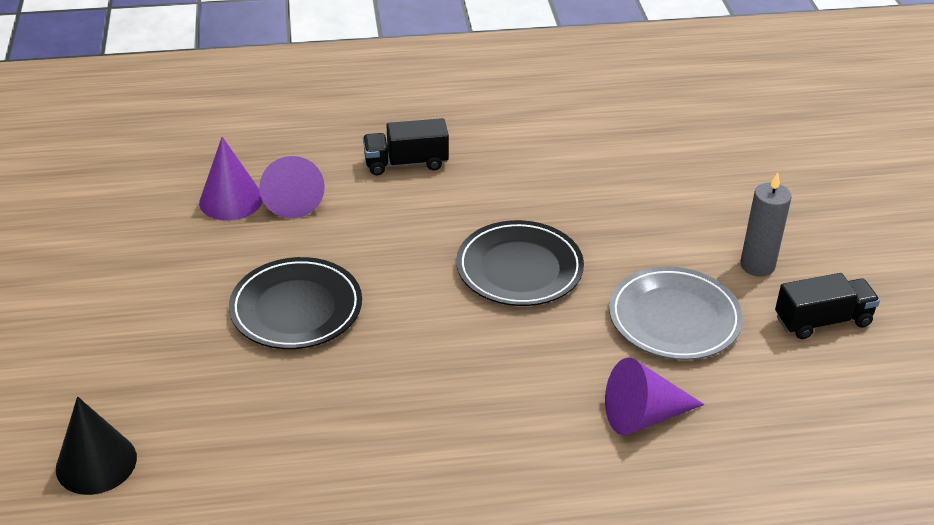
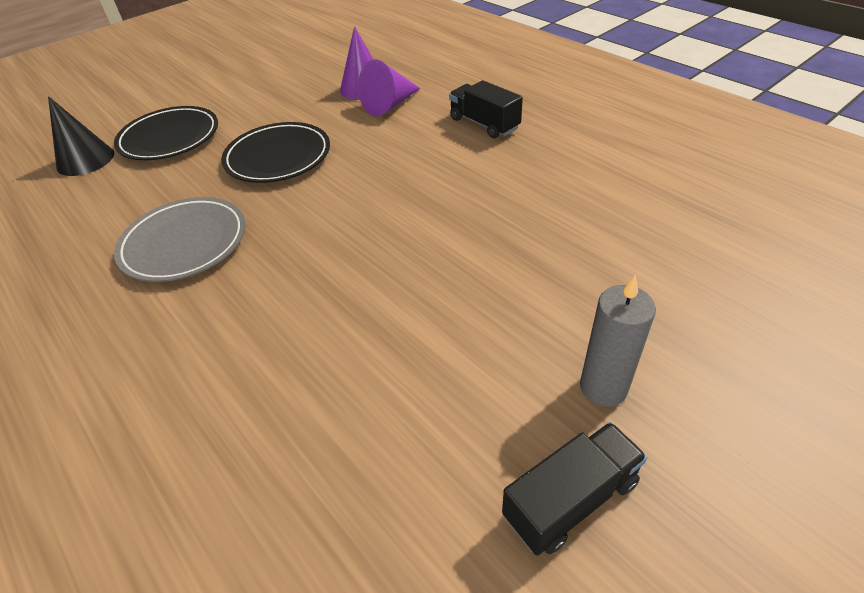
camera: 60 degrees right, 5 degrees up
(519, 268) = (420, 229): black plate -> black plate (169, 138)
(643, 416) = (282, 399): purple cone -> none
(674, 318) = (447, 357): grey plate -> grey plate (184, 243)
(822, 321) = (570, 499): black truck -> black truck turned 75 degrees counterclockwise

